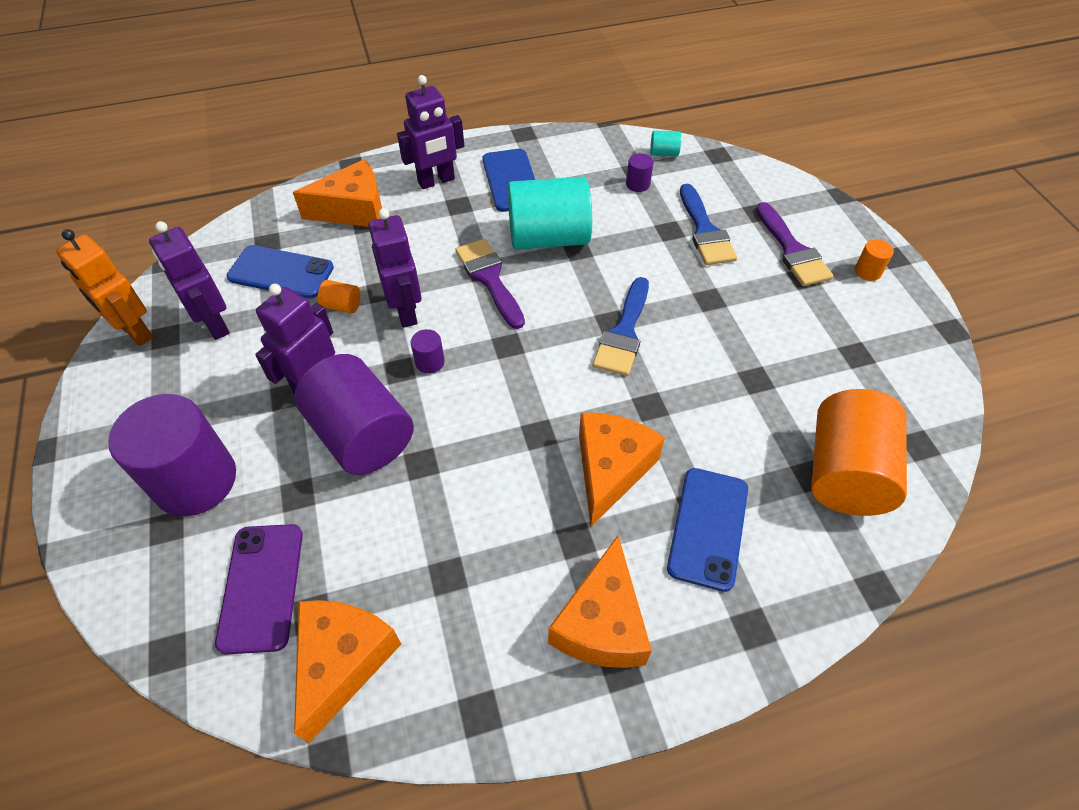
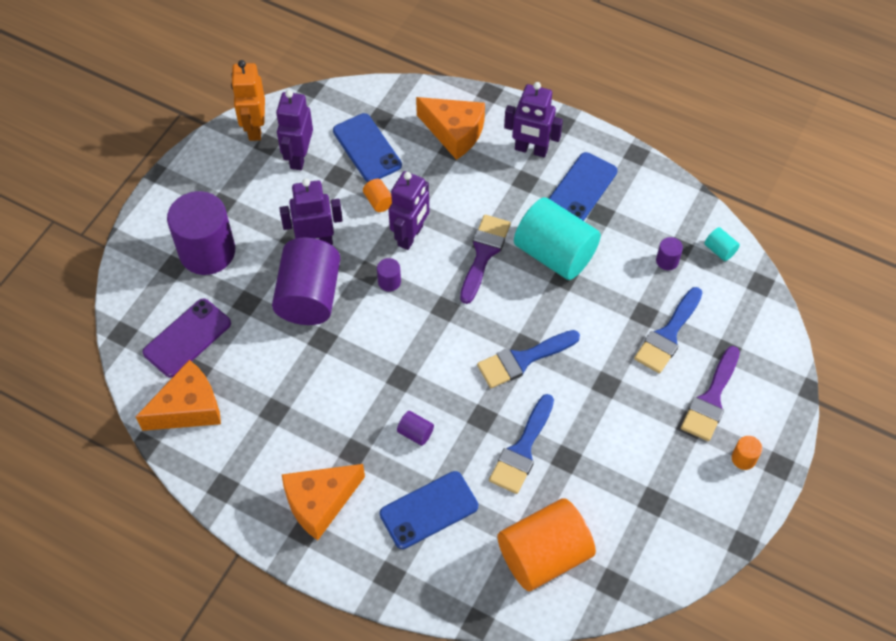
camera: 45 degrees right, 5 degrees up
(610, 470) = (415, 433): orange cheese -> purple cylinder
(715, 403) = (522, 449): none -> blue brush

